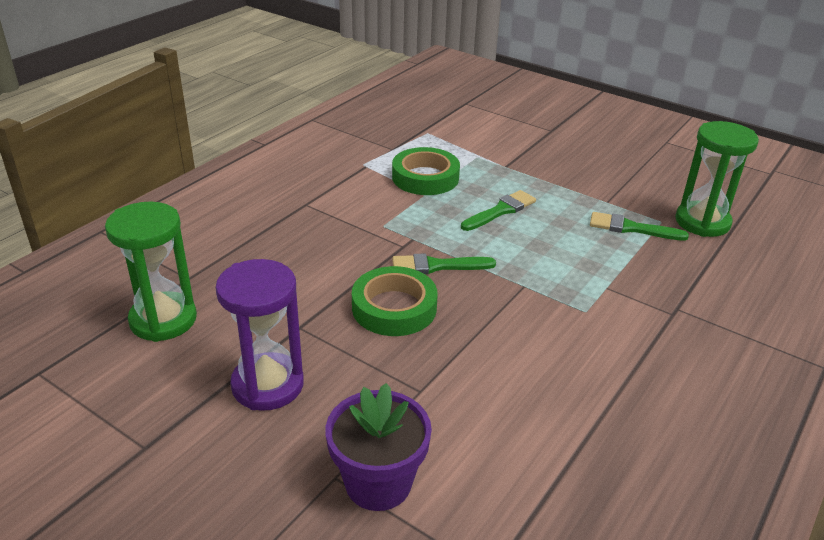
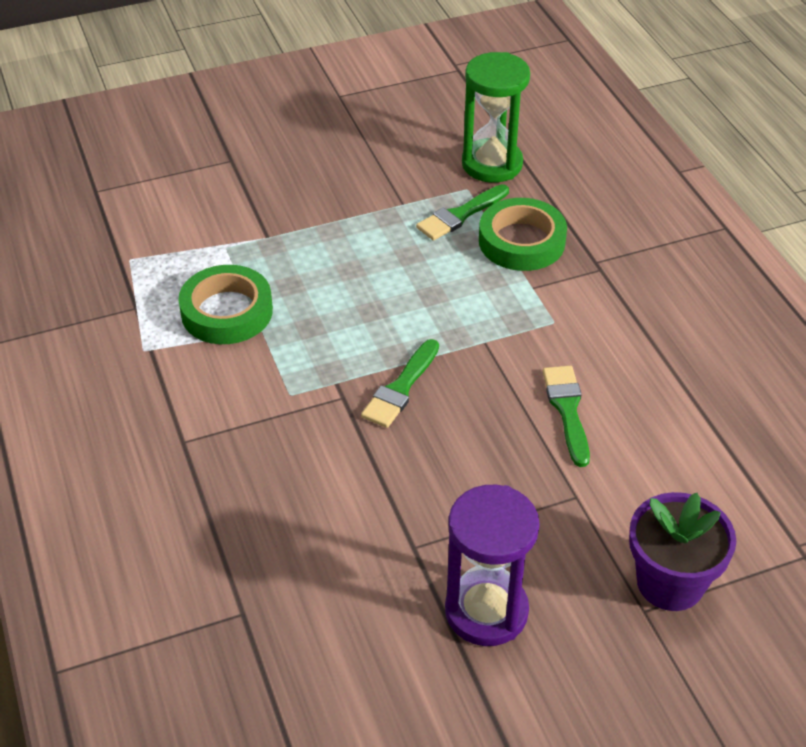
camera: 55 degrees left, 10 degrees up
(163, 320) = (307, 665): green hourglass -> none
(394, 308) = (442, 456): green tape -> green tape (521, 241)
(501, 211) = (348, 288): green brush -> green brush (567, 410)

